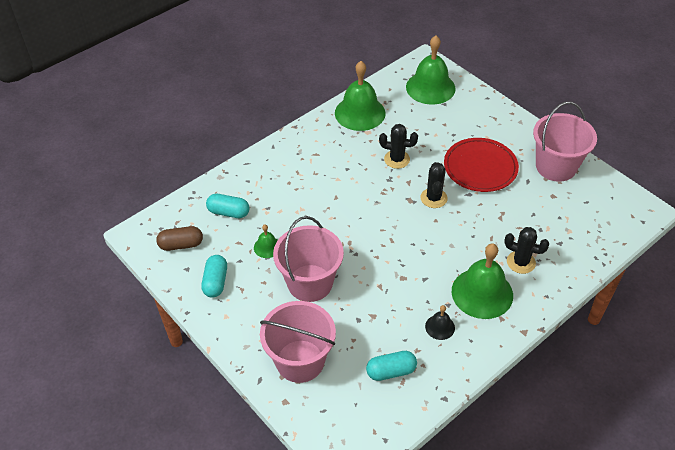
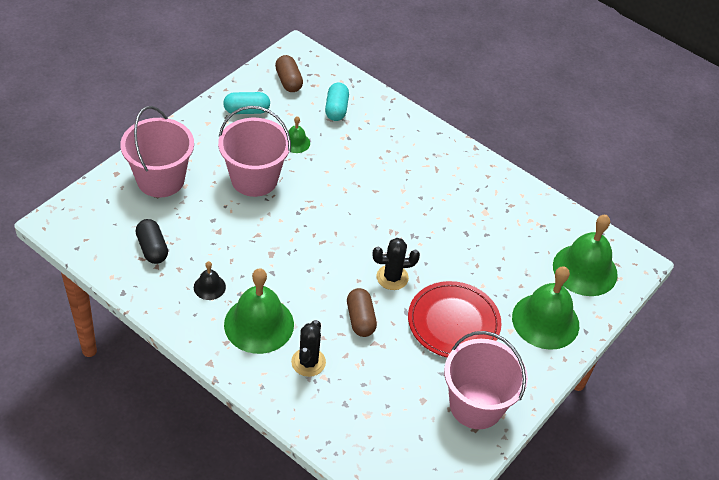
camera: 75 degrees right, 0 degrees up
(360, 113) = (515, 203): green bell -> green bell (545, 321)
(391, 371) = (152, 248): turquoise capsule -> black capsule
(397, 159) = (446, 241): black cactus -> none
(477, 223) = (360, 319): none -> brown capsule

